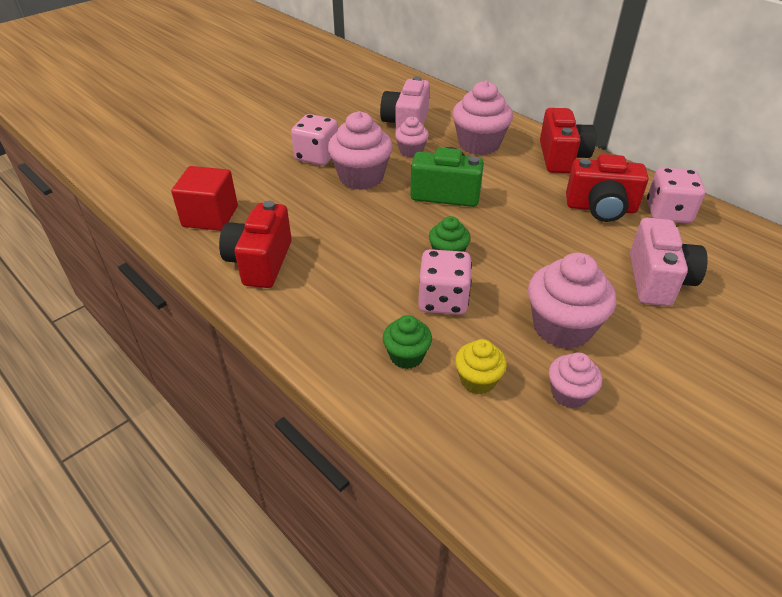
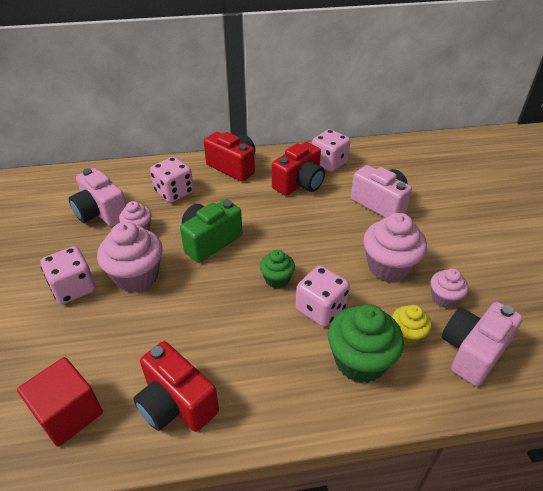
camera: 55 degrees left, 0 degrees up
(406, 356) = (360, 361): green cupcake -> green cupcake, size x1.78
(479, 144) = (174, 192): pink cupcake -> pink dice
(512, 449) = (472, 352): none -> pink camera

